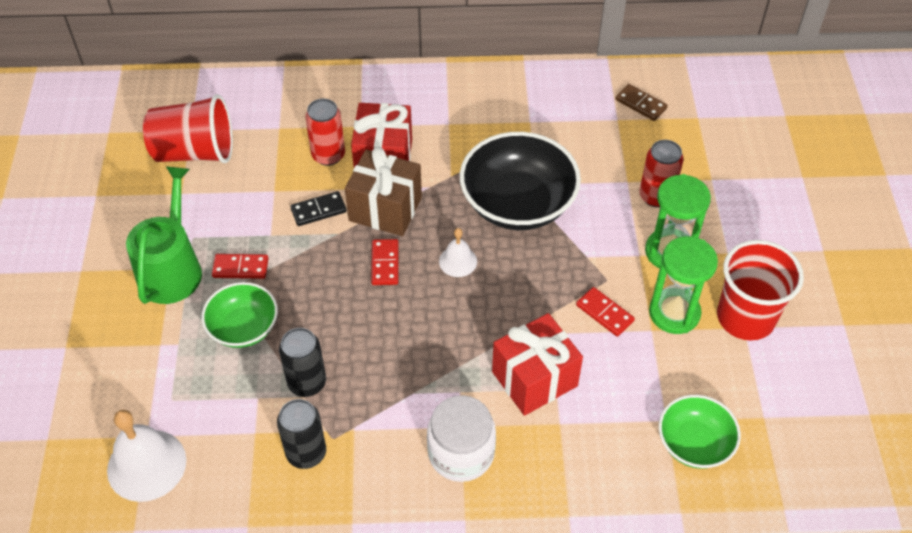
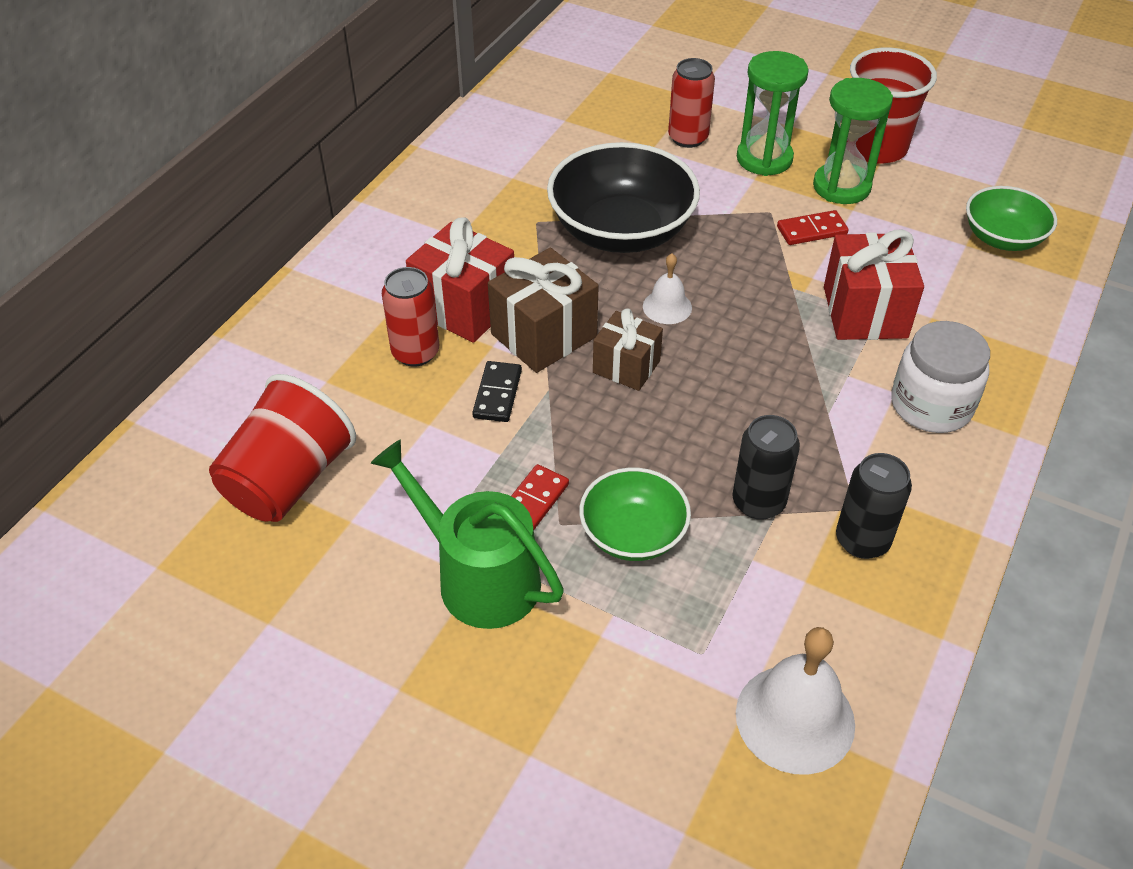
camera: 60 degrees left, 5 degrees down
(385, 264) = (626, 367): red domino -> brown gift
(640, 104) = (558, 97): brown domino -> none

